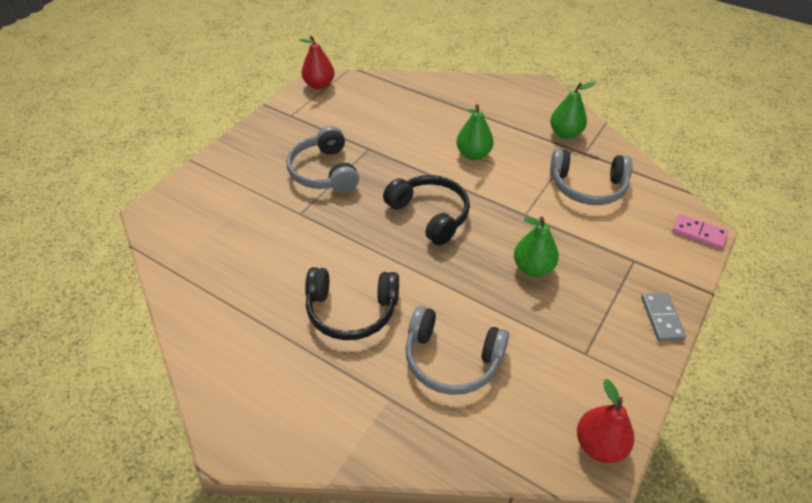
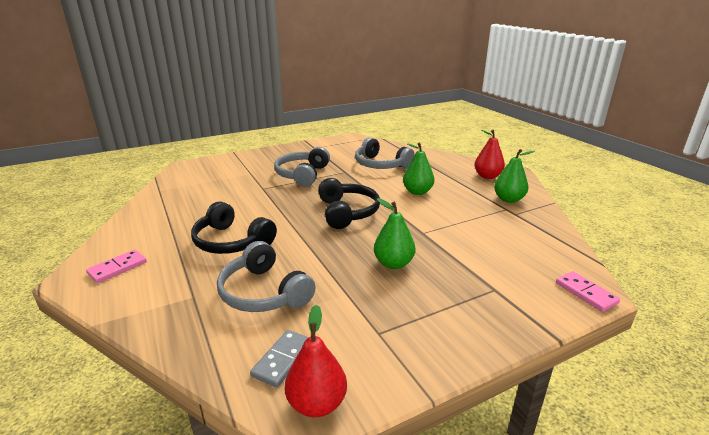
camera: 30 degrees right, 20 degrees down
(266, 405) = (117, 268): none -> pink domino
(319, 85) = (348, 139): red pear -> red pear (487, 176)
(587, 187) = (496, 232): grey headphones -> grey headphones (380, 165)
(662, 318) = (482, 338): grey domino -> grey domino (283, 360)

